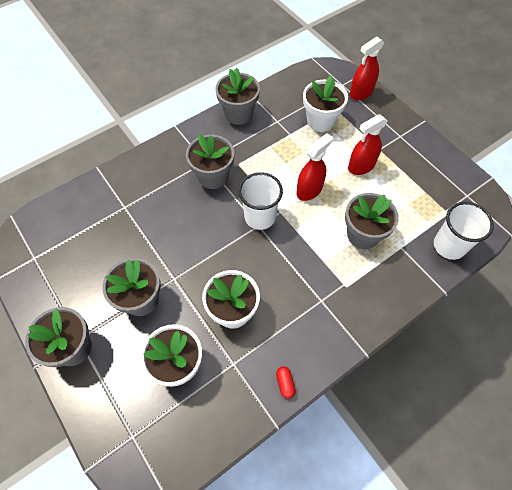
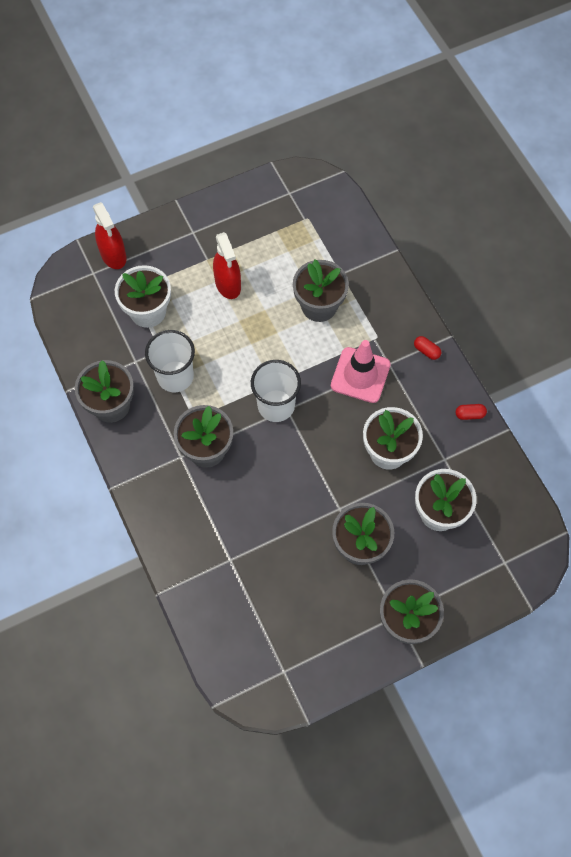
camera: 80 degrees left, 5 degrees up
(303, 277) = (360, 375): none -> pink traffic cone
(309, 190) = (250, 346): red spray bottle -> none
(344, 333) = (426, 351): none -> red capsule
(449, 246) = (347, 230): white cup -> white cup (175, 376)

